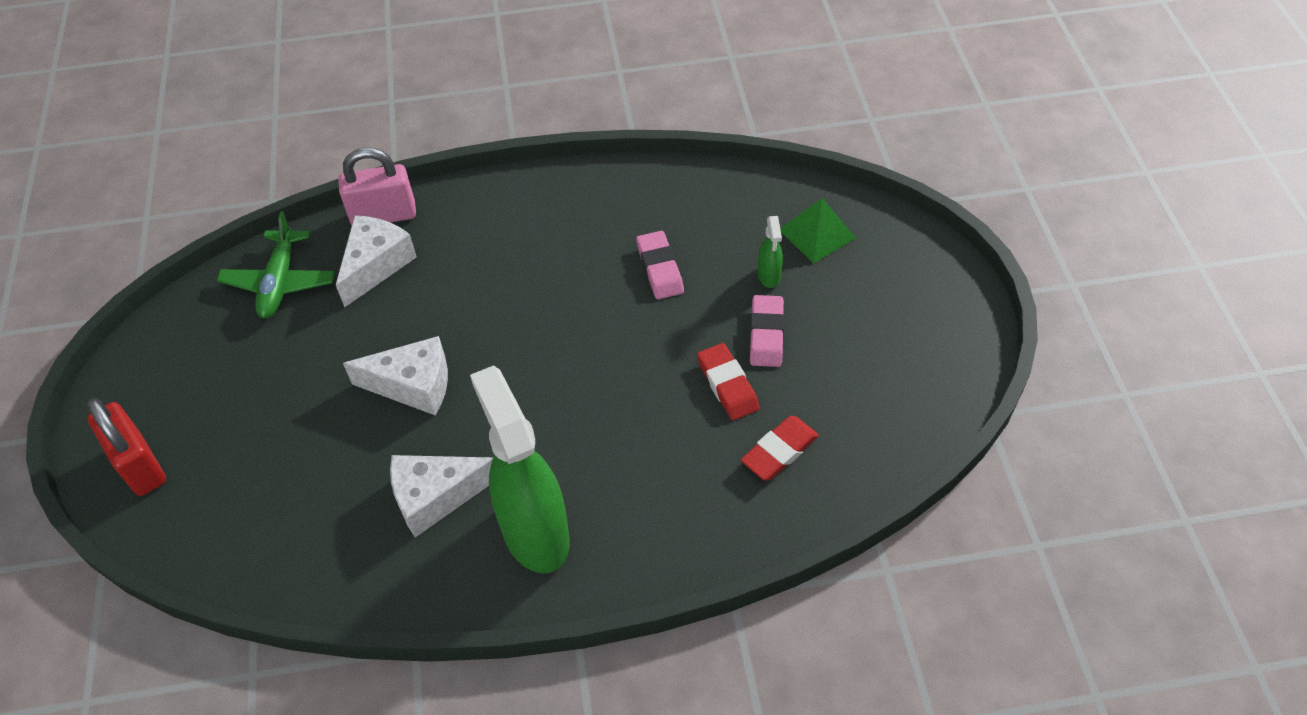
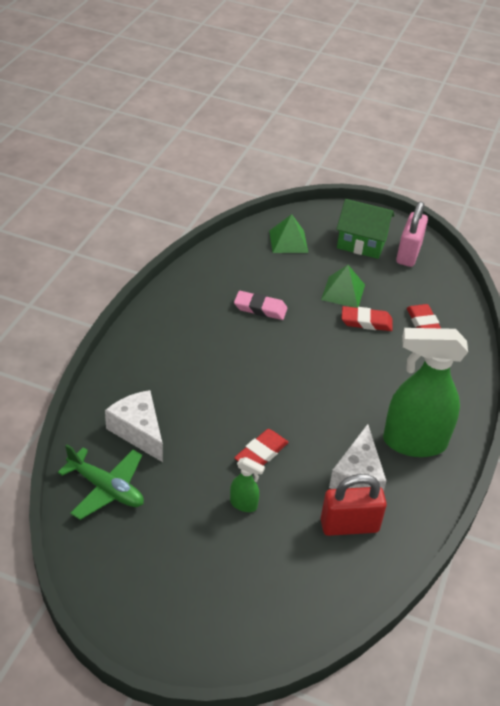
camera: 65 degrees left, 10 degrees down
(140, 465) = (215, 632): red padlock -> red padlock (349, 525)
(384, 215) = (95, 409): pink padlock -> pink padlock (408, 254)
(413, 385) = (261, 453): white cheese -> red eraser
(766, 334) = (343, 292): pink eraser -> green pyramid
(769, 276) = (303, 272): green spray bottle -> green spray bottle (244, 504)
(891, 308) = (361, 243): none -> green house

